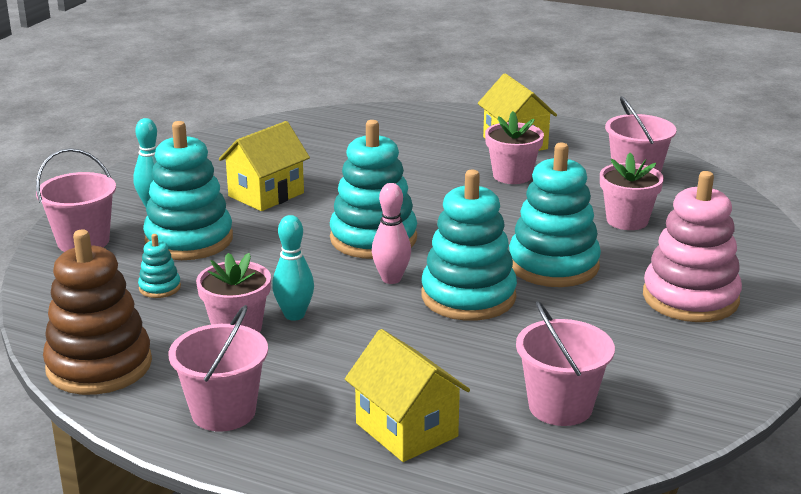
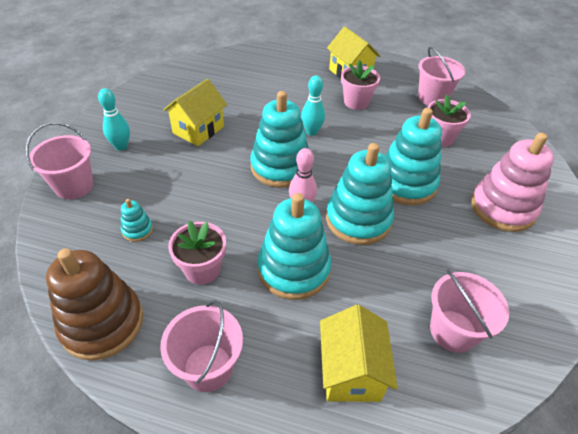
camera: 10 degrees left, 20 degrees up
(189, 240) = (151, 178): turquoise stacking toy -> turquoise stacking toy (293, 269)
(294, 315) = (241, 250): turquoise bowling pin -> turquoise bowling pin (311, 132)
(406, 430) = (351, 371): yellow house -> yellow house turned 45 degrees clockwise

